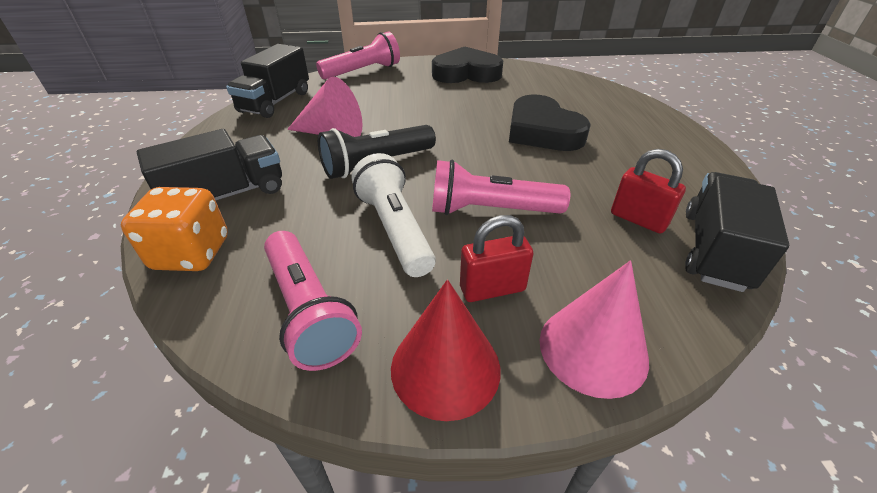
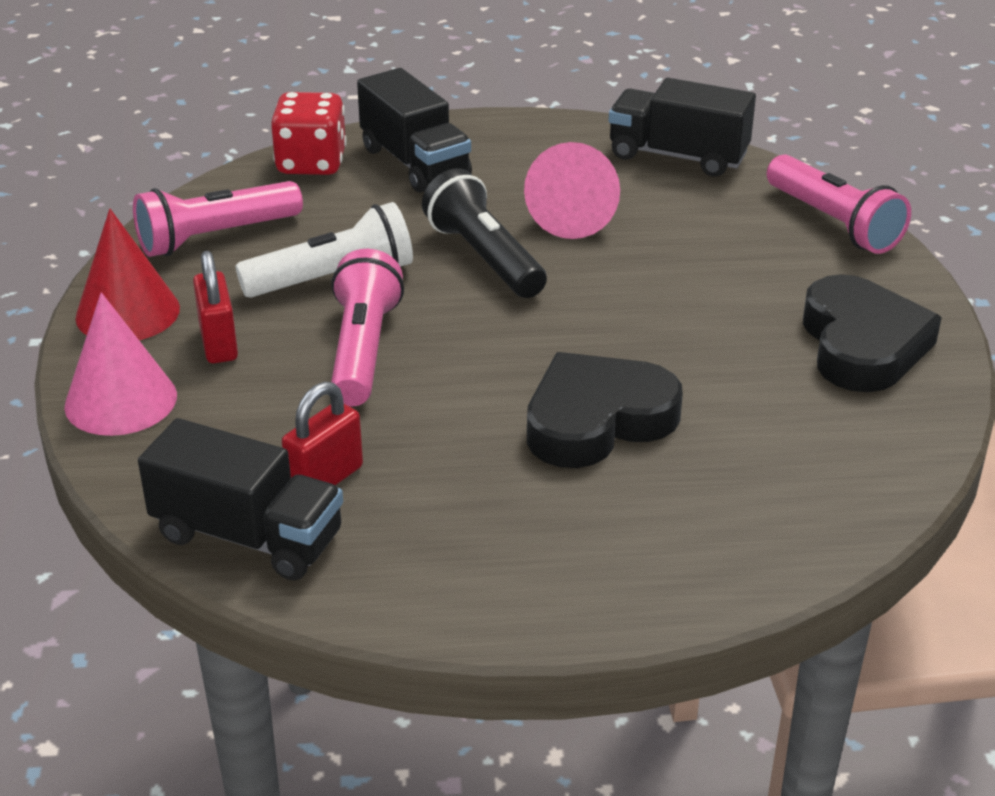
camera: 90 degrees right, 5 degrees down
(192, 253) = (311, 163): orange dice -> red dice

